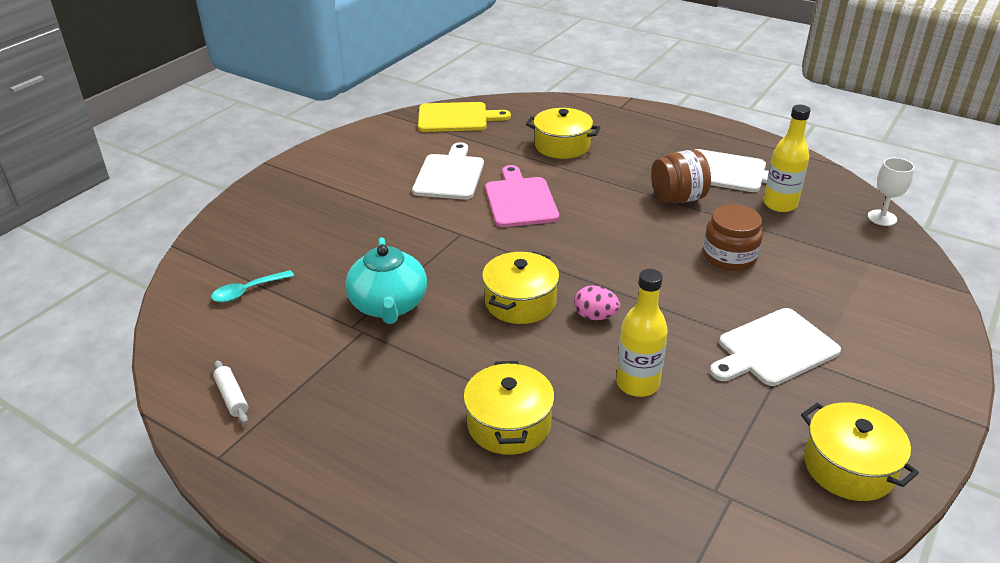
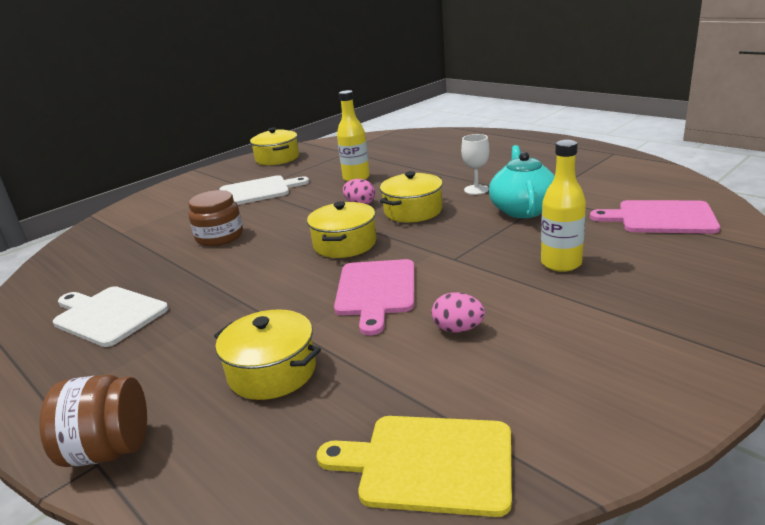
camera: 165 degrees left, 10 degrees down
(232, 397) = (623, 170): white rolling pin -> none
(247, 291) = (661, 218): turquoise spoon -> pink cutting board
(449, 175) = (458, 329): white cutting board -> pink egg
(509, 424) = (441, 165): yellow pot -> yellow pot (345, 244)
(677, 198) = (202, 286): brown jar -> brown jar (109, 450)
(780, 204) = (113, 277): yellow bottle -> yellow bottle (561, 263)
(882, 218) = (48, 262): white goblet -> white goblet (476, 190)

